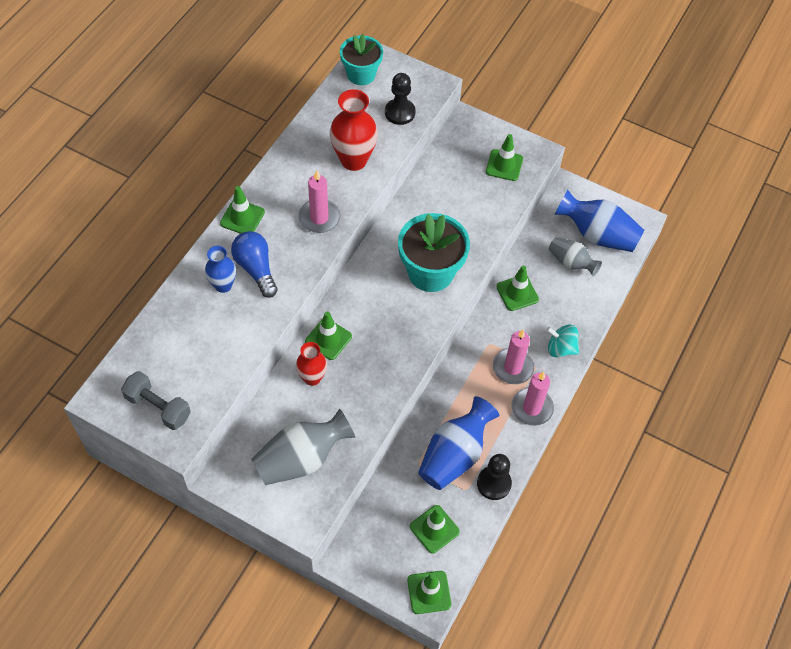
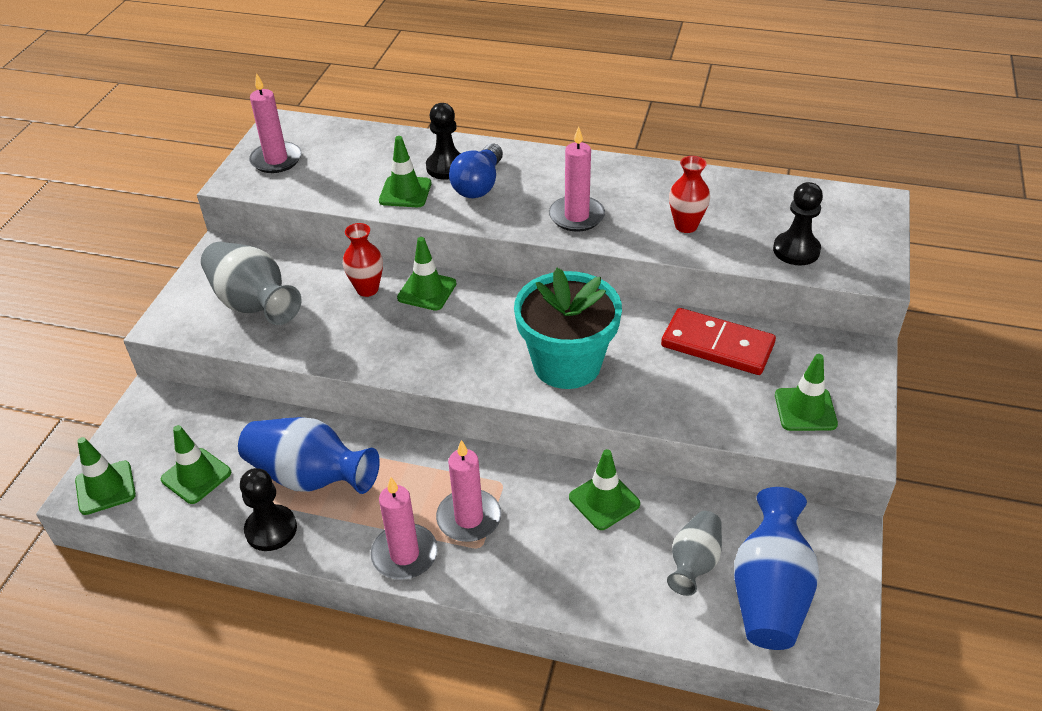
camera: 80 degrees right, 15 degrees down
(158, 407) = (276, 160): grey dumbbell -> pink candle
(223, 285) = (446, 167): blue vase -> black pawn
(242, 217) = (548, 160): green traffic cone -> green traffic cone (405, 192)
(256, 269) = (479, 185): blue light bulb -> blue light bulb turned 150 degrees clockwise
(353, 160) = (686, 226): red vase -> red vase, size x0.61
(361, 74) = (837, 204): turquoise flower pot -> none
(438, 188) = (717, 345): none -> red domino
(560, 348) = (522, 575): turquoise spinning top -> none

